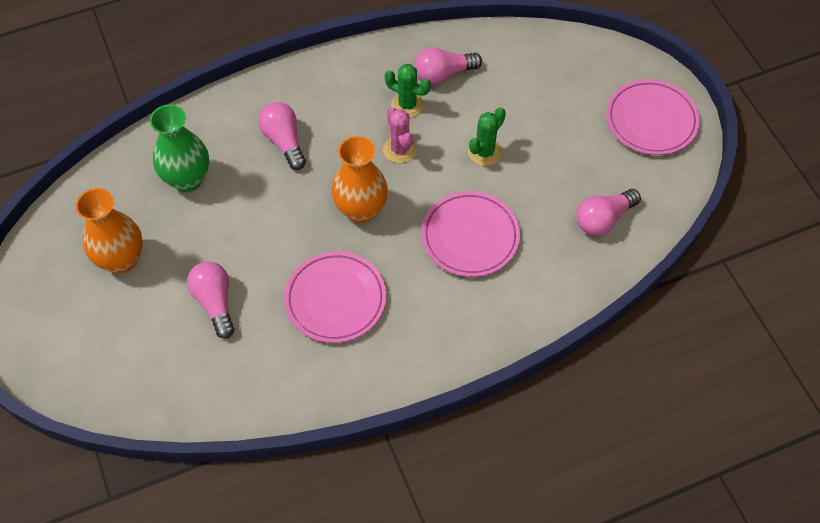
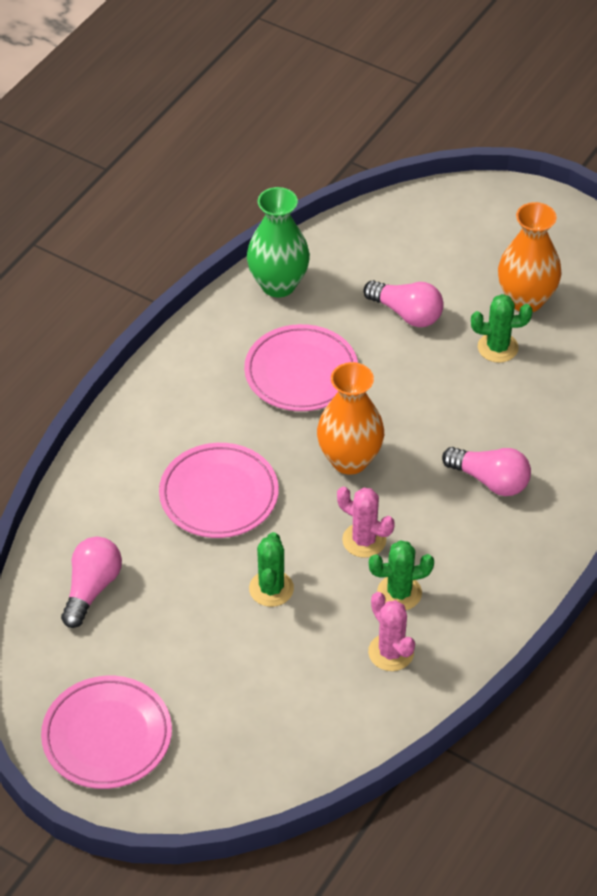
camera: 145 degrees right, 10 degrees down
(181, 233) = (497, 347): none -> green cactus
(187, 179) = (544, 393): green vase -> green vase (278, 284)
(443, 74) = (391, 652): pink light bulb -> pink cactus

